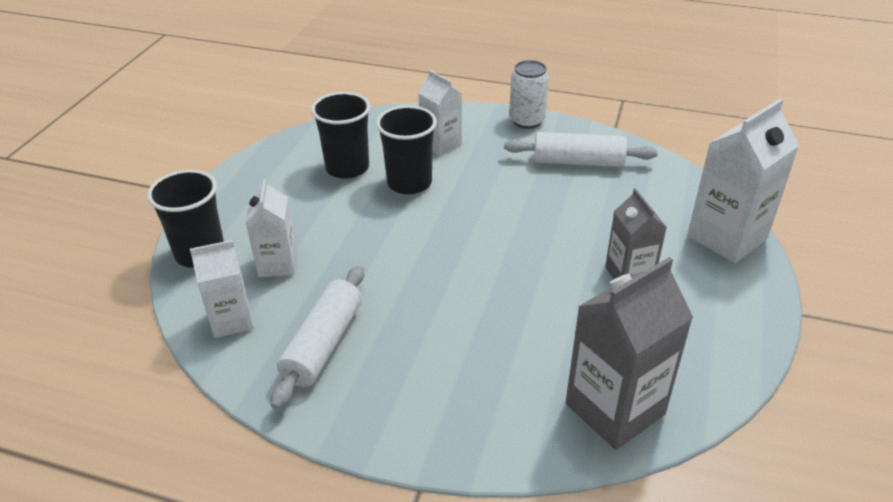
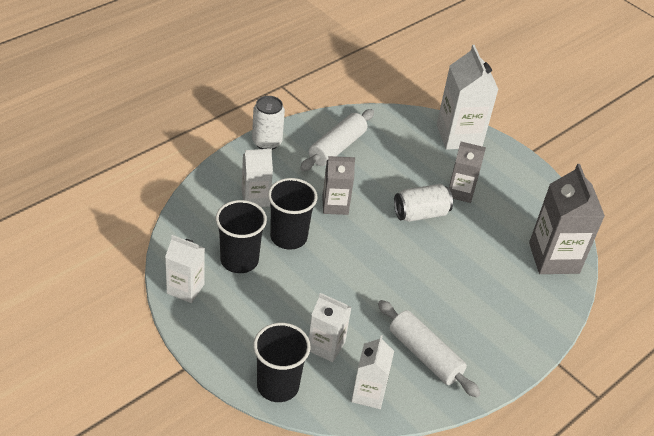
camera: 65 degrees left, 5 degrees up
(282, 154) = (185, 289): none -> white carton
(489, 193) = (335, 205): none -> grey carton
(551, 257) = (420, 214): none -> white can

